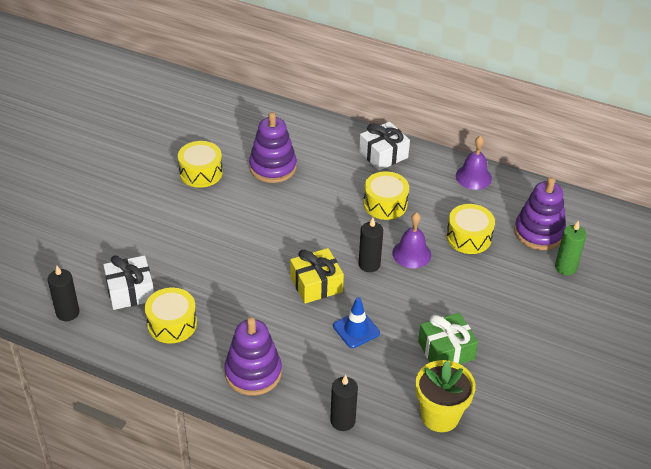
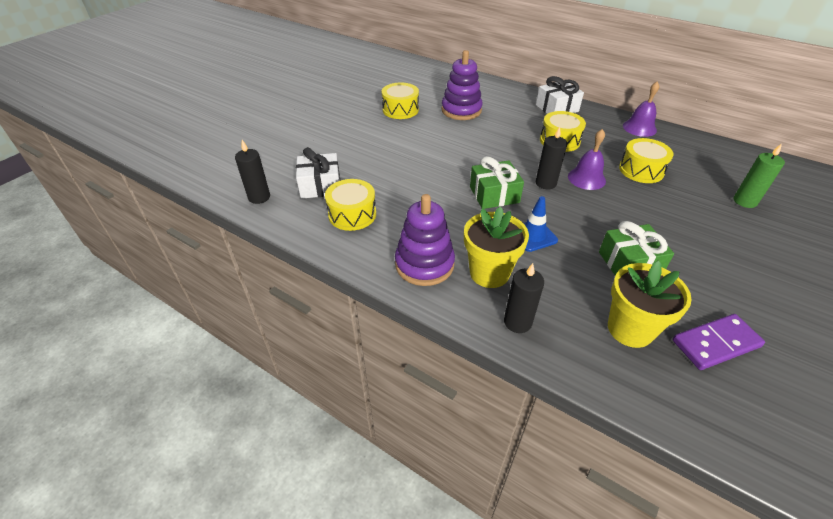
camera: 10 degrees right, 0 degrees up
(315, 375) = (489, 273): none -> yellow flower pot
(316, 284) = (494, 194): yellow gift -> green gift
(510, 421) = (715, 344): none -> purple domino
(539, 232) = (710, 172): purple stacking toy -> none

